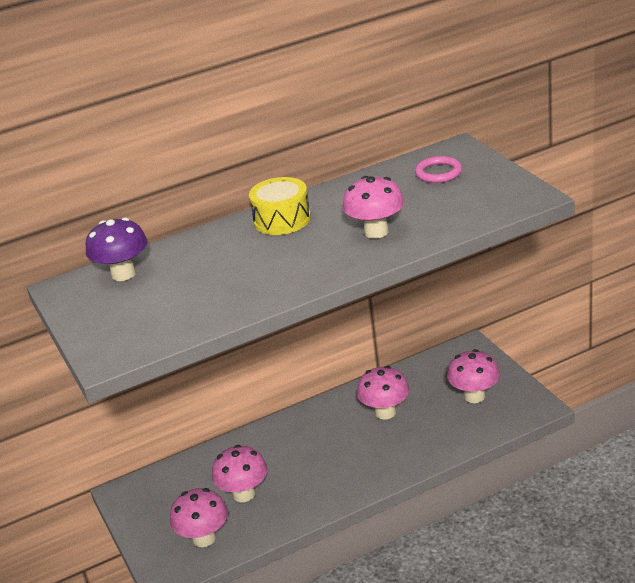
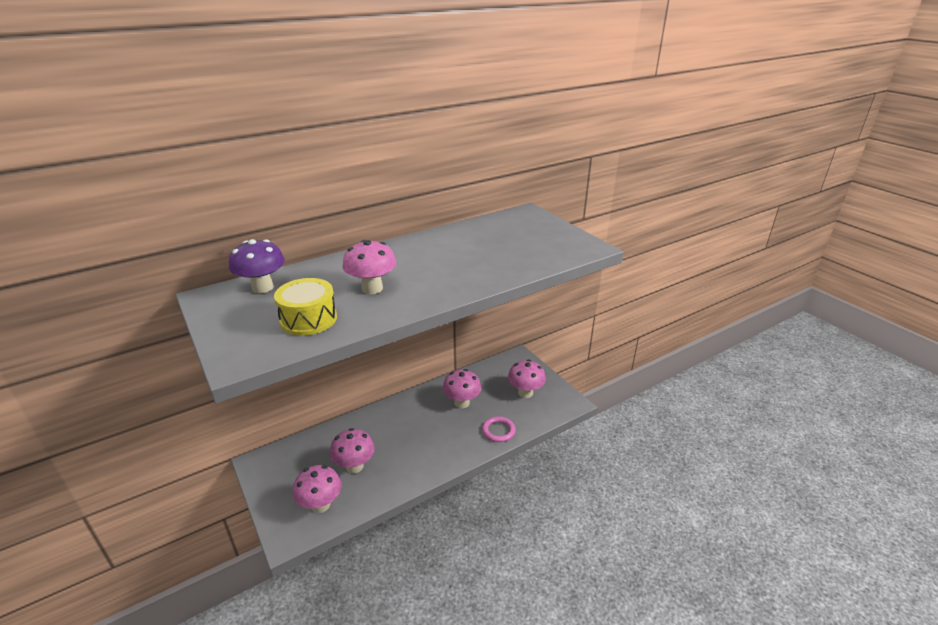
camera: 10 degrees left, 0 degrees up
(282, 220) = (398, 253): yellow drum -> yellow drum (308, 319)
(376, 232) = (474, 266): pink mushroom -> pink mushroom (372, 288)
(438, 173) = (516, 227): pink ring -> pink ring (498, 431)

